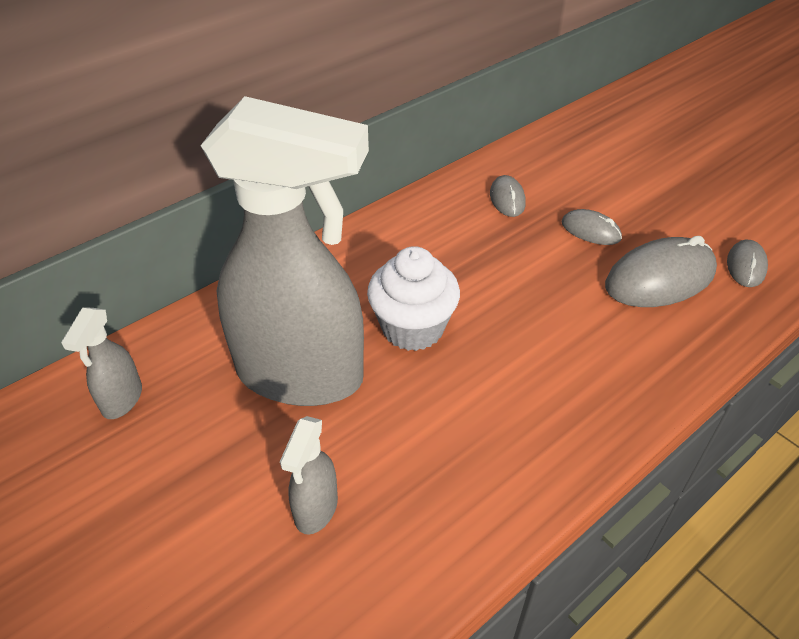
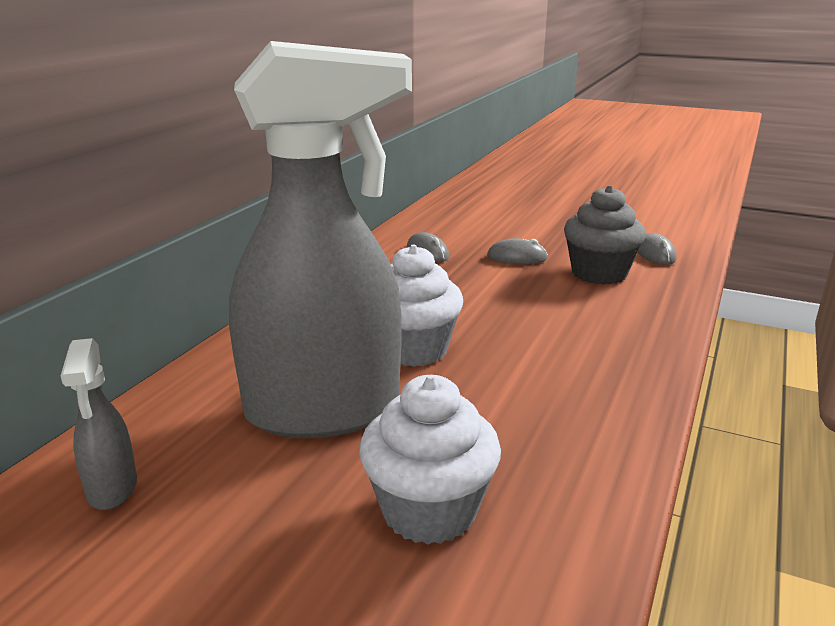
camera: 25 degrees left, 20 degrees down
(316, 509) = (429, 511): grey spray bottle -> white cupcake
(659, 279) = (599, 273): grey mouse -> grey cupcake

